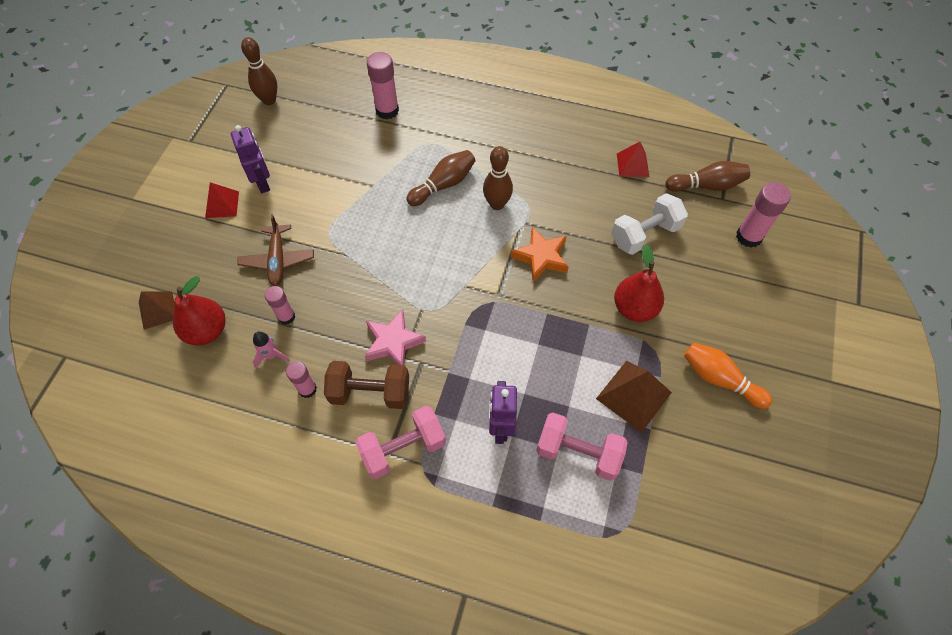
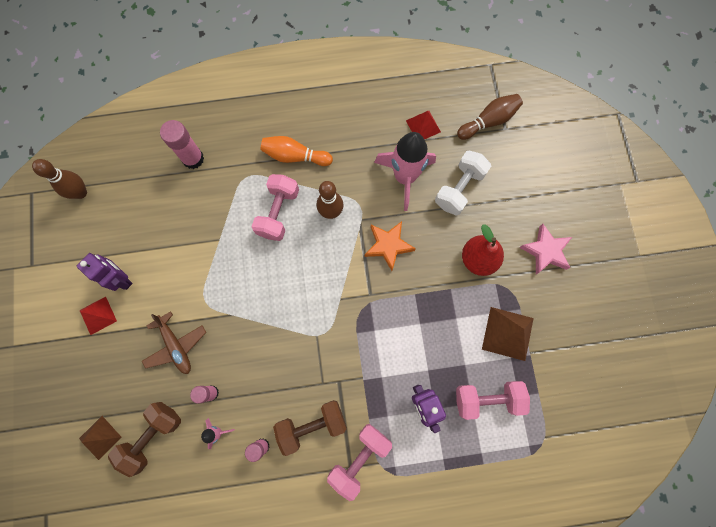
camera: 25 degrees left, 15 degrees up
(207, 331) = (152, 436): red pear -> brown dumbbell
(393, 342) = (308, 374): pink star -> pink star (545, 251)
(443, 185) = (278, 212): brown bowling pin -> pink dumbbell
(590, 203) = (405, 177): none -> pink rocket
(720, 379) = (563, 291): orange bowling pin -> orange bowling pin (295, 156)
(748, 237) = (538, 156): pink glue stick -> none

